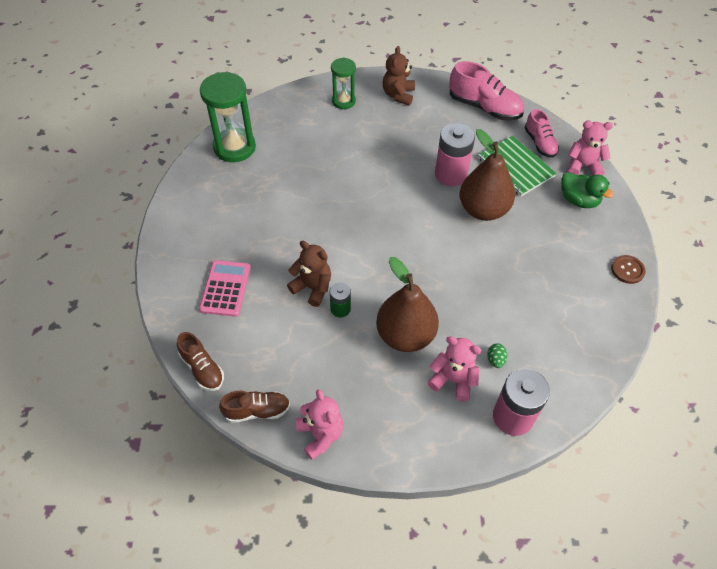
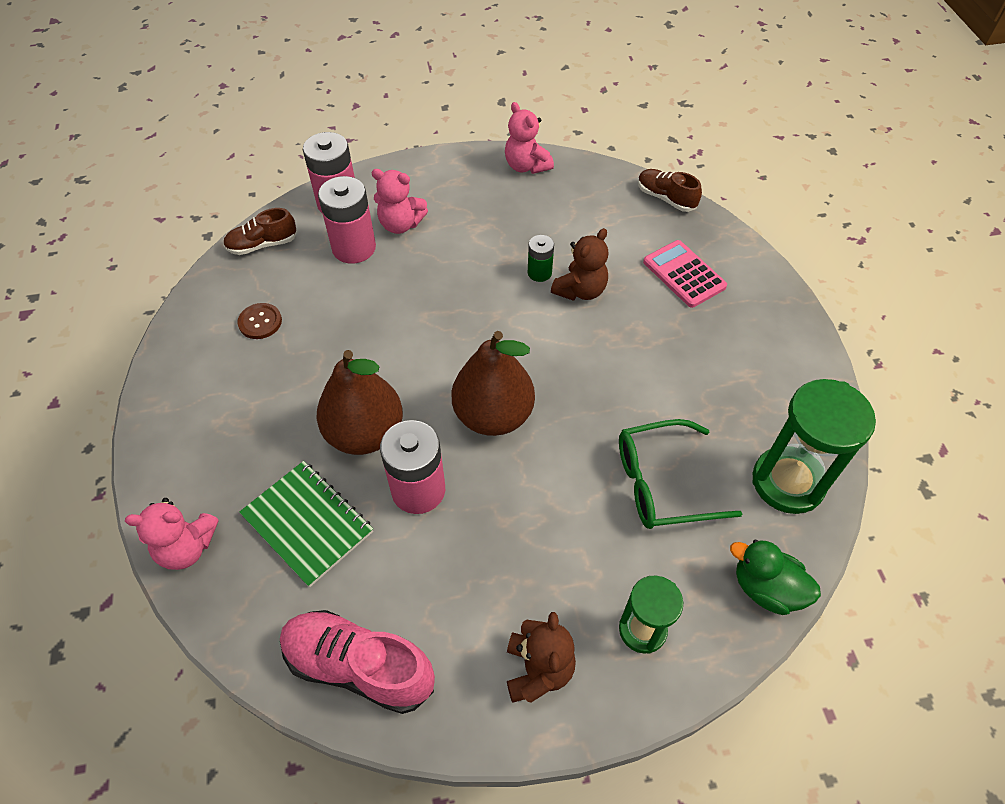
camera: 170 degrees right, 0 degrees up
(225, 288) = (684, 274): pink calculator -> pink calculator turned 150 degrees clockwise
(257, 411) = (594, 174): brown shoe -> brown shoe (262, 245)
(306, 157) = (663, 483): none -> green glasses
(312, 287) = (580, 290): brown teddy bear -> brown teddy bear turned 75 degrees counterclockwise
(405, 335) = (457, 257): brown pear -> brown pear (493, 415)
(495, 360) = (354, 248): green egg -> pink battery
(540, 143) = (257, 588): pink shoe -> none
(578, 200) = (211, 475): green duck -> green duck (766, 588)
(627, 270) = (167, 373): brown button -> brown button (260, 322)

